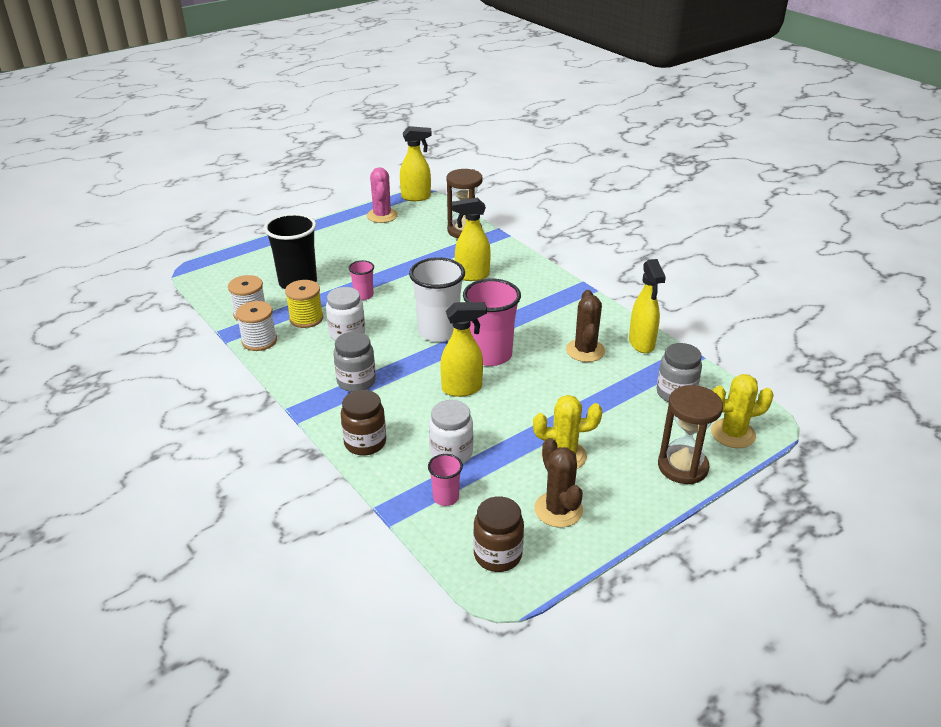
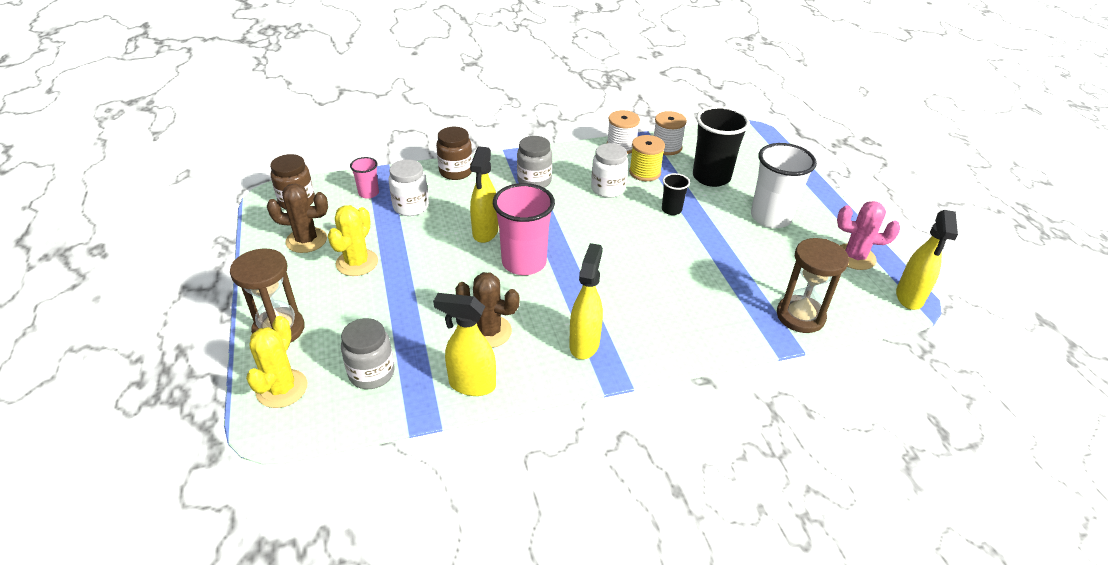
camera: 110 degrees right, 5 degrees up
(363, 295) = (671, 210): pink cup -> black cup
(438, 332) = (582, 240): white cup -> white cup (770, 217)
(472, 276) = (682, 291): yellow spray bottle -> yellow spray bottle (584, 344)

